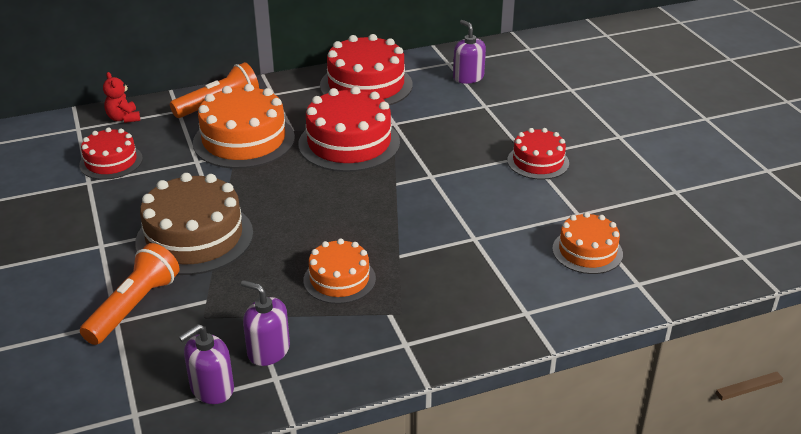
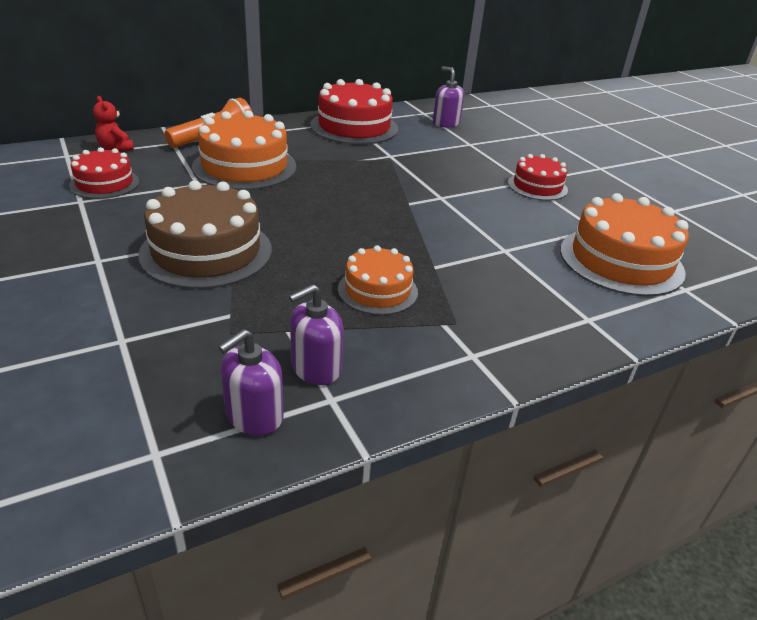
camera: 10 degrees left, 0 degrees up
(134, 307) = (143, 323): orange flashlight -> none
(268, 350) = (315, 368): purple soap dispenser -> purple soap dispenser turned 60 degrees counterclockwise
(349, 143) = (351, 170): red cake -> none
(587, 251) = (621, 261): orange cake -> orange cake, size x1.69

